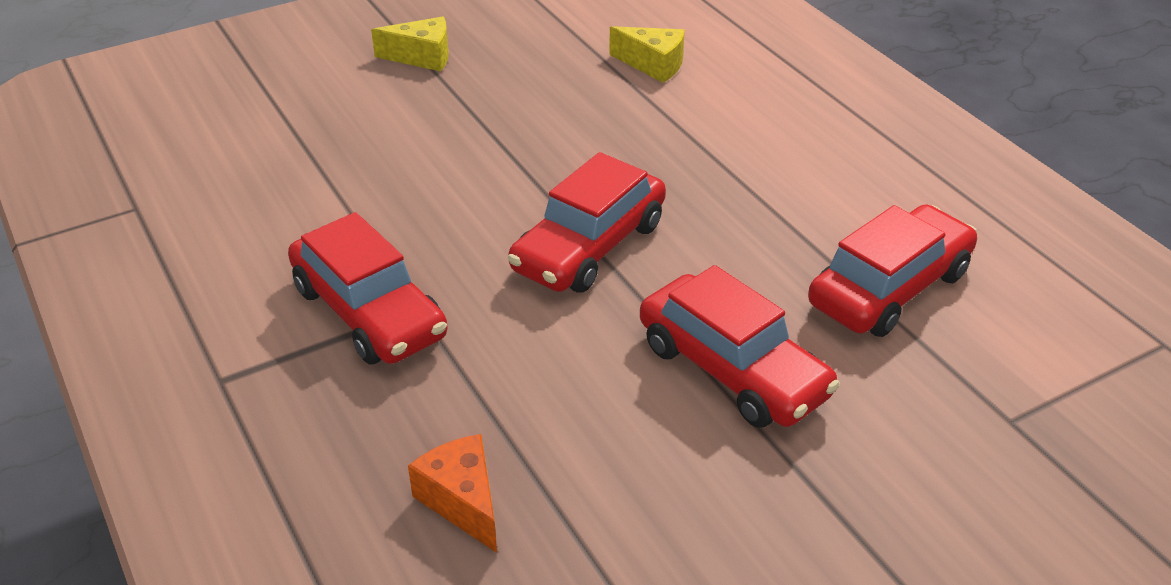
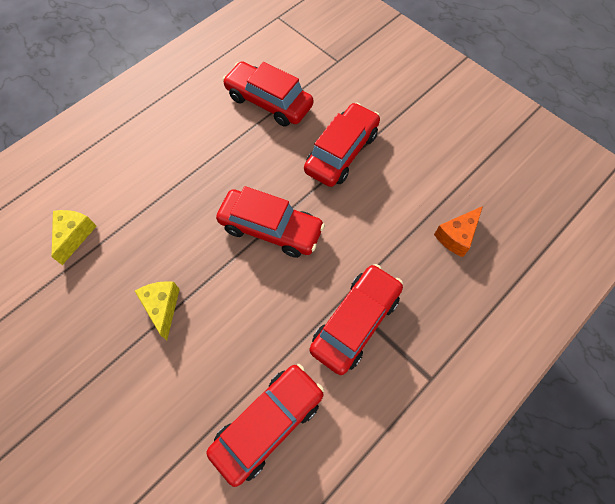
camera: 105 degrees left, 25 degrees up
(279, 198) = (268, 423): none -> red car
(422, 57) = (74, 394): yellow cheese -> yellow cheese (162, 307)

